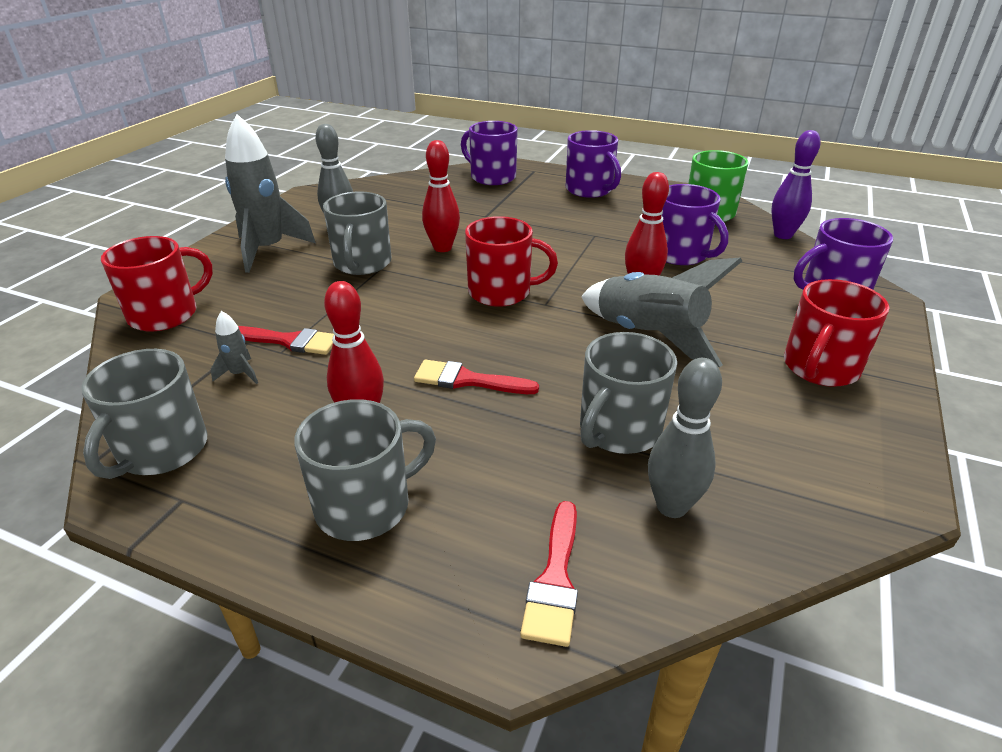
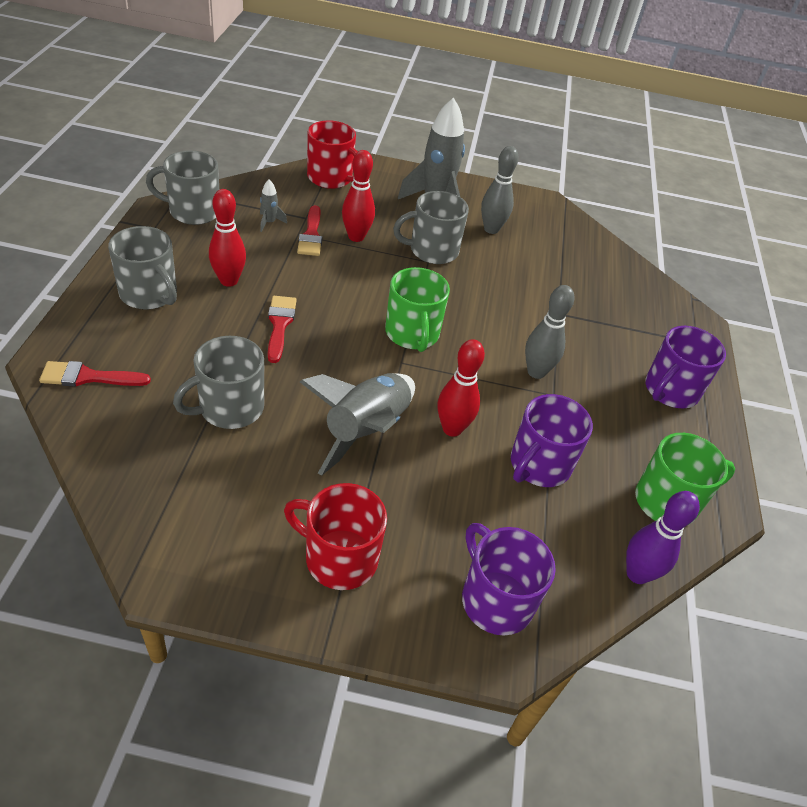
camera: 70 degrees right, 10 degrees up
(442, 248) = (478, 292): red bowling pin -> red bowling pin (356, 237)
(492, 177) = (657, 311): purple mug -> none
(501, 292) = (412, 334): red mug -> green mug
(618, 430) = (230, 408): grey mug -> grey mug turned 60 degrees counterclockwise
(671, 506) = (149, 434): grey bowling pin -> grey bowling pin (536, 372)

